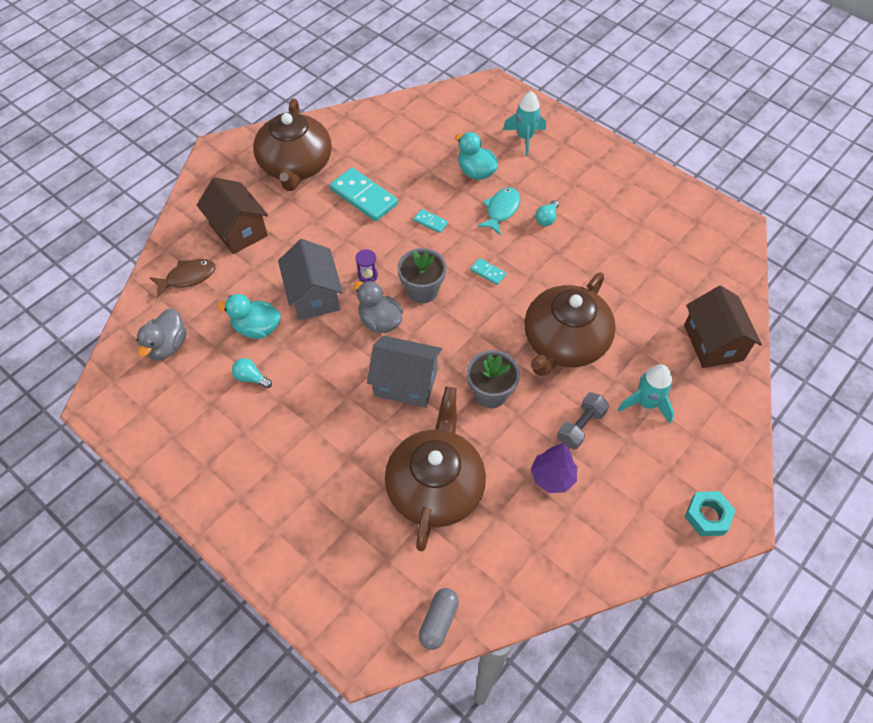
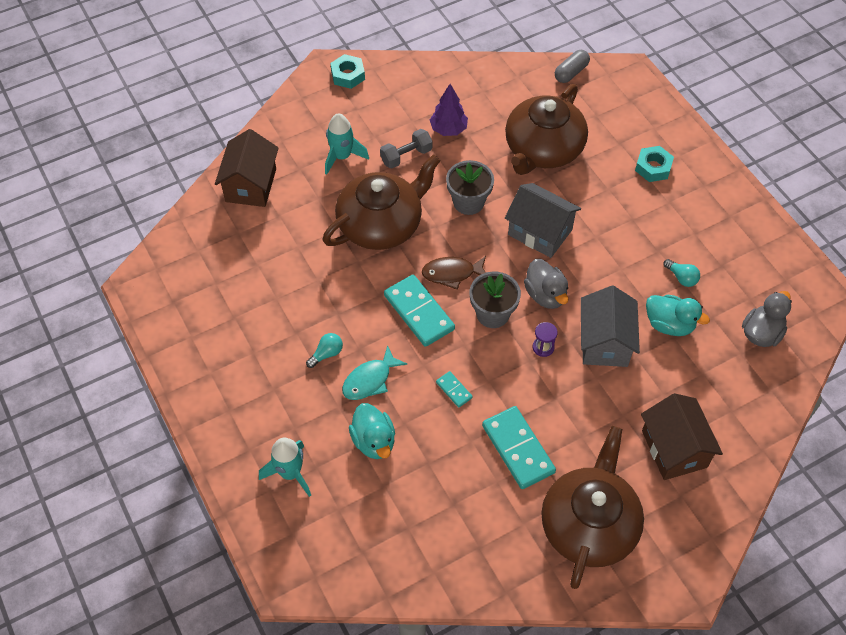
camera: 160 degrees left, 0 degrees up
(187, 277) = (737, 404): brown fish -> brown fish (452, 273)
(302, 503) = (653, 167): none -> turquoise nut
(488, 272) = (419, 312): turquoise domino -> turquoise domino, size x2.11

